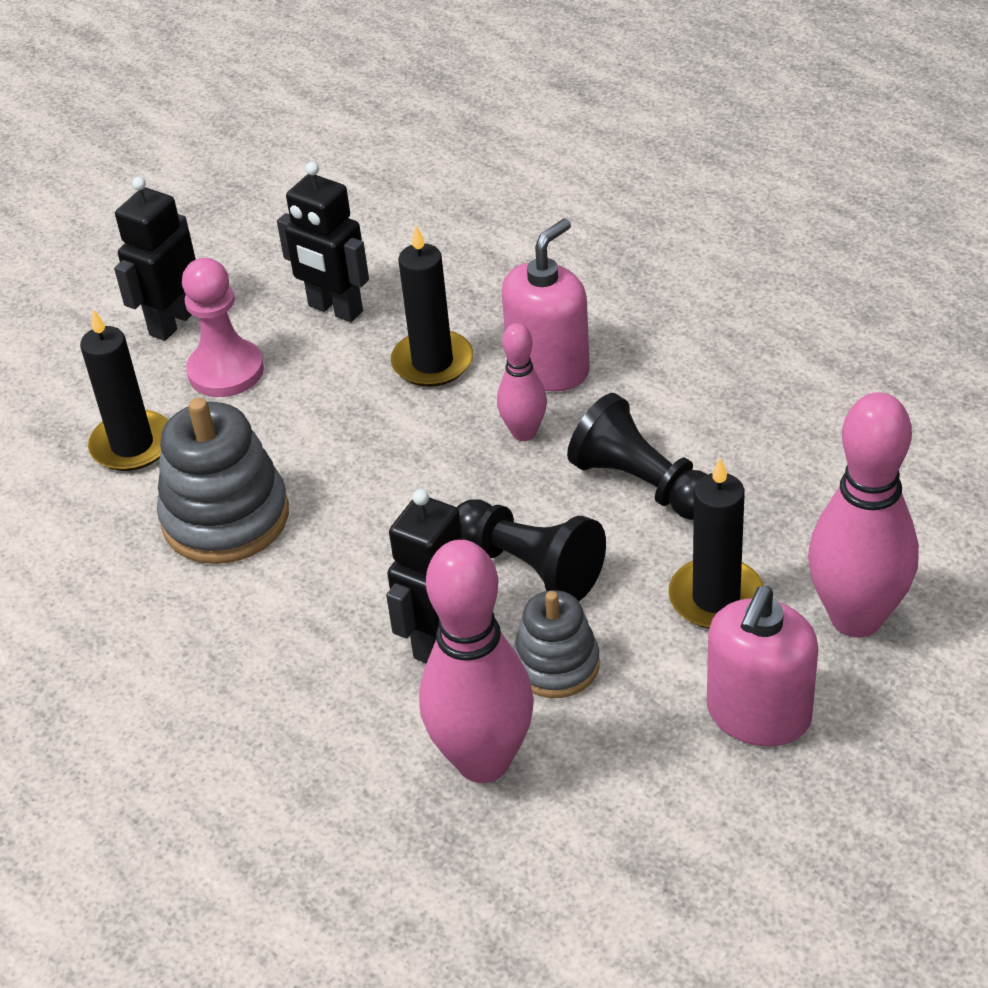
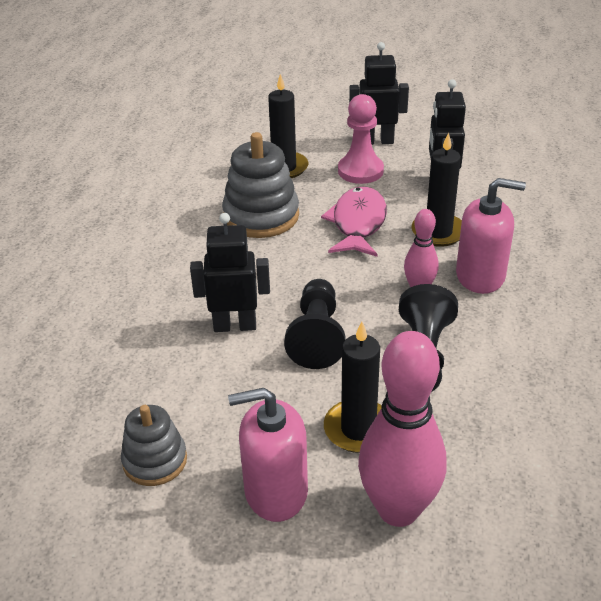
camera: 55 degrees right, 5 degrees down
(341, 427) = (358, 224): none -> pink fish
(483, 761) = (159, 381): pink bowling pin -> none
(556, 665) = (250, 380): grey stacking toy -> grey stacking toy (155, 460)

